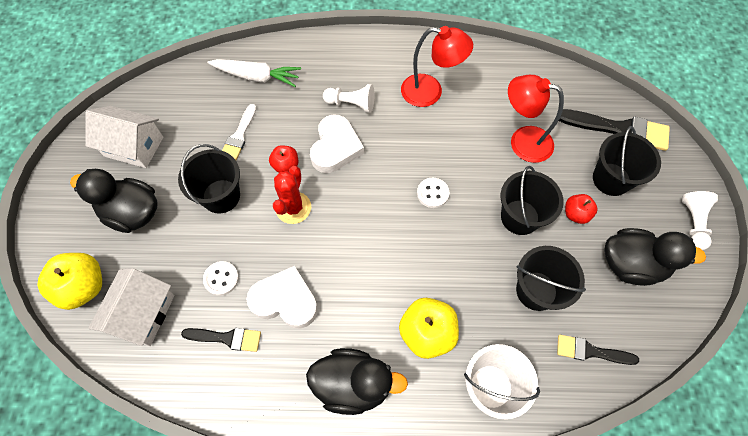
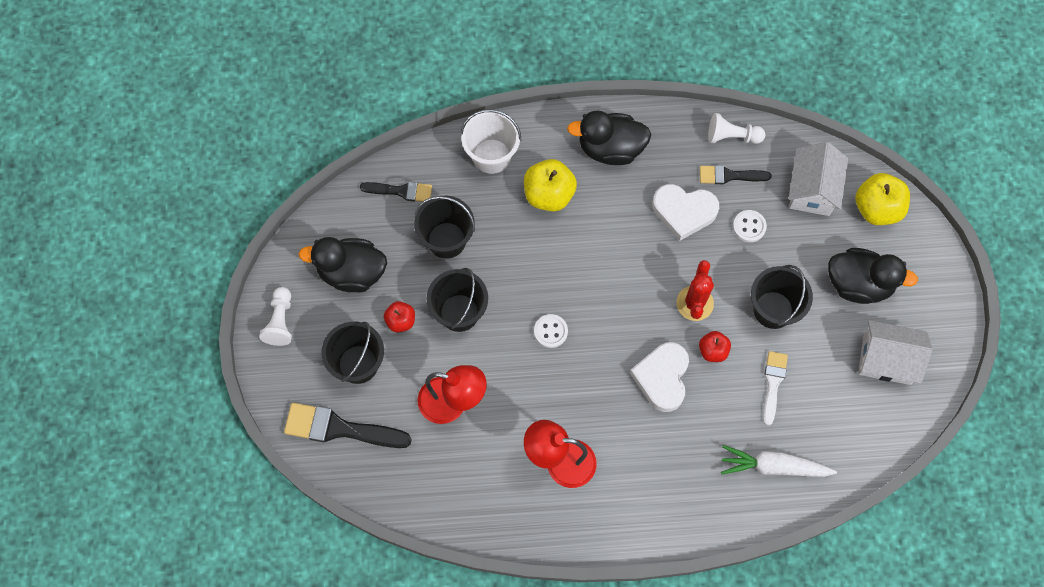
camera: 175 degrees right, 5 degrees up
(351, 104) = (652, 437): white pawn -> white pawn (732, 136)

